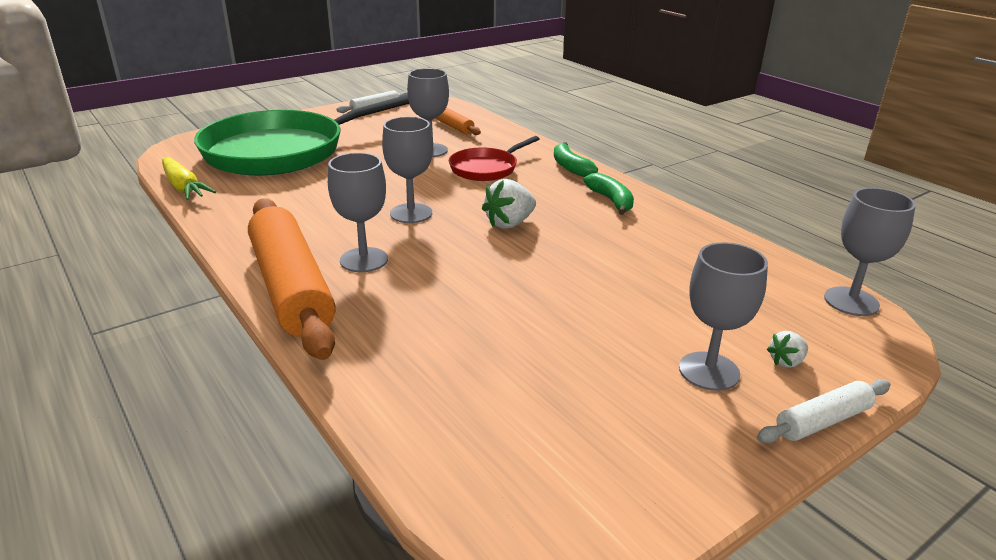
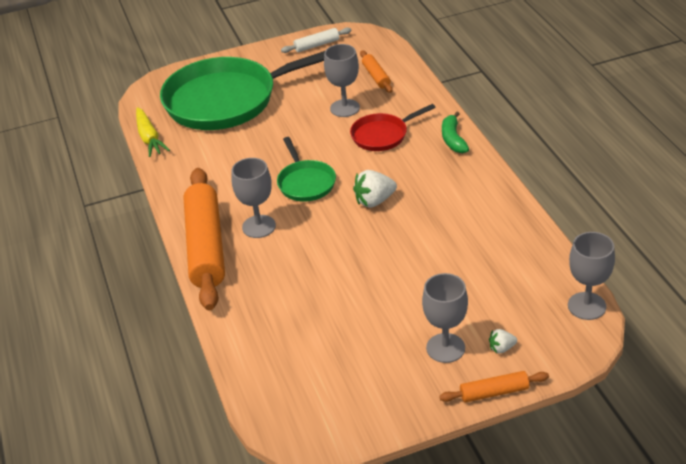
camera: 20 degrees right, 10 degrees up
(411, 213) = (305, 182): grey goblet -> green pan
(611, 201) = (466, 183): green banana -> none
(822, 421) = (494, 392): white rolling pin -> orange rolling pin

